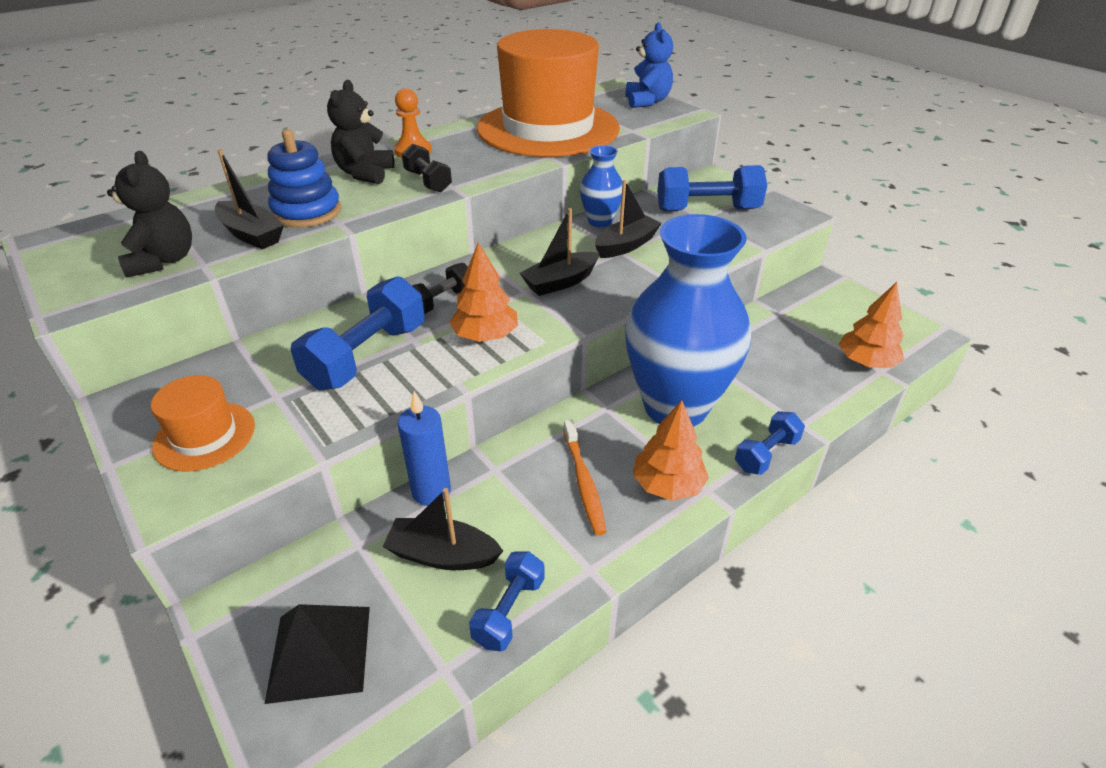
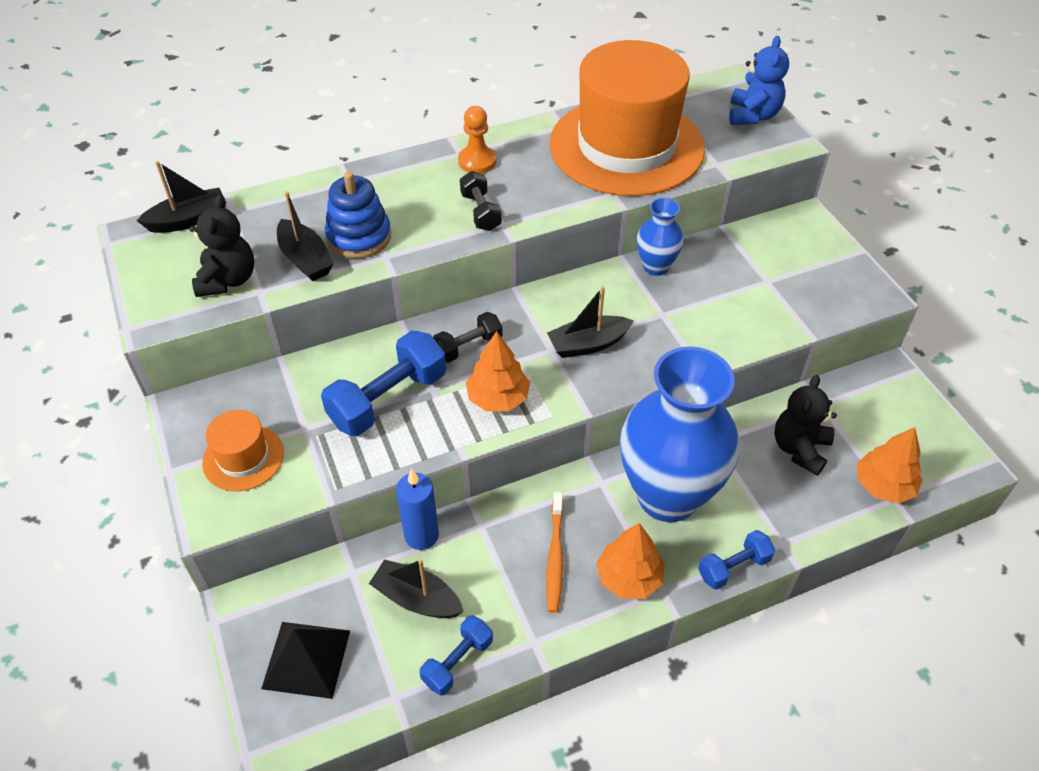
camera: 15 degrees right, 10 degrees up
(365, 174) = (423, 189): black teddy bear -> black teddy bear (799, 449)
(626, 245) = (671, 306): black boat -> black boat (189, 220)
(707, 210) = (777, 270): blue dumbbell -> none

